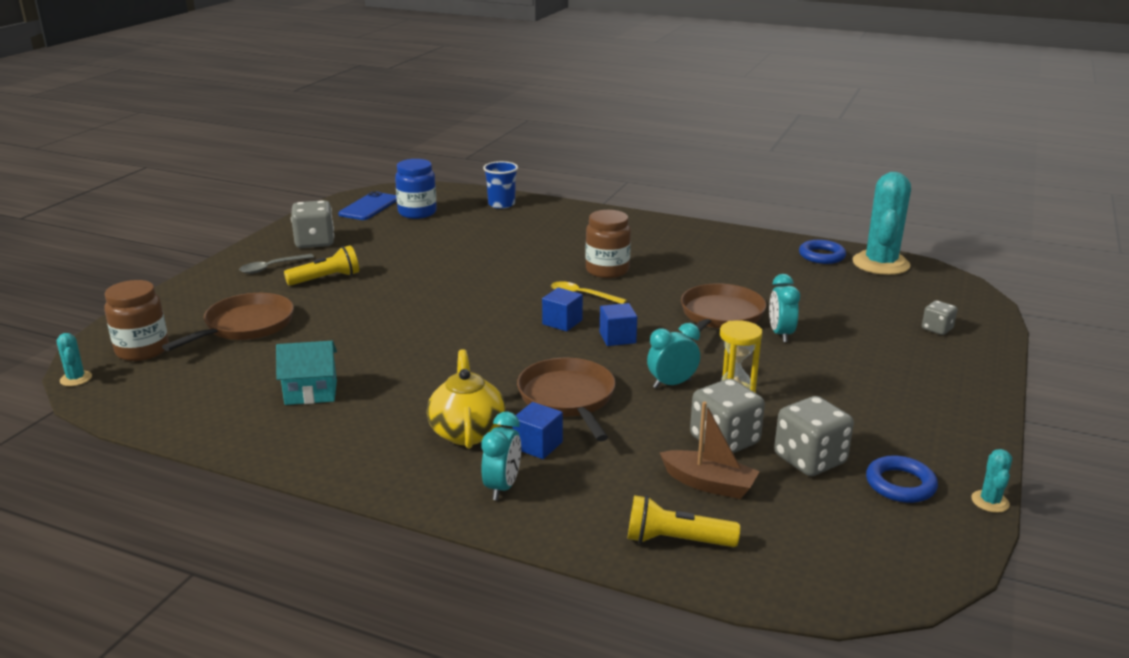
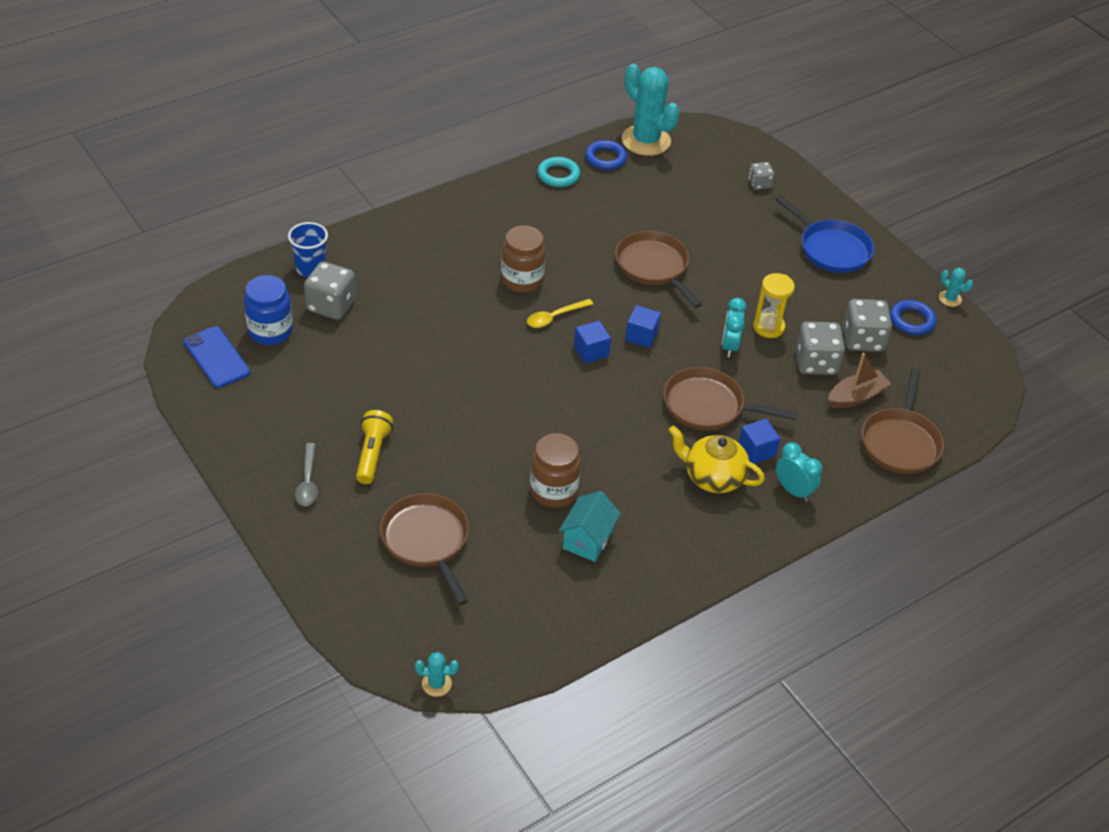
camera: 60 degrees left, 20 degrees up
(142, 350) = (416, 625): brown jar -> brown jar (553, 491)
(315, 242) = (273, 430): grey dice -> grey dice (331, 305)
(676, 540) = (900, 442): yellow flashlight -> brown pan
(761, 246) = (558, 175): none -> turquoise ring
(780, 334) = (706, 255): turquoise clock -> none
(920, 396) = (831, 249): none -> blue pan

